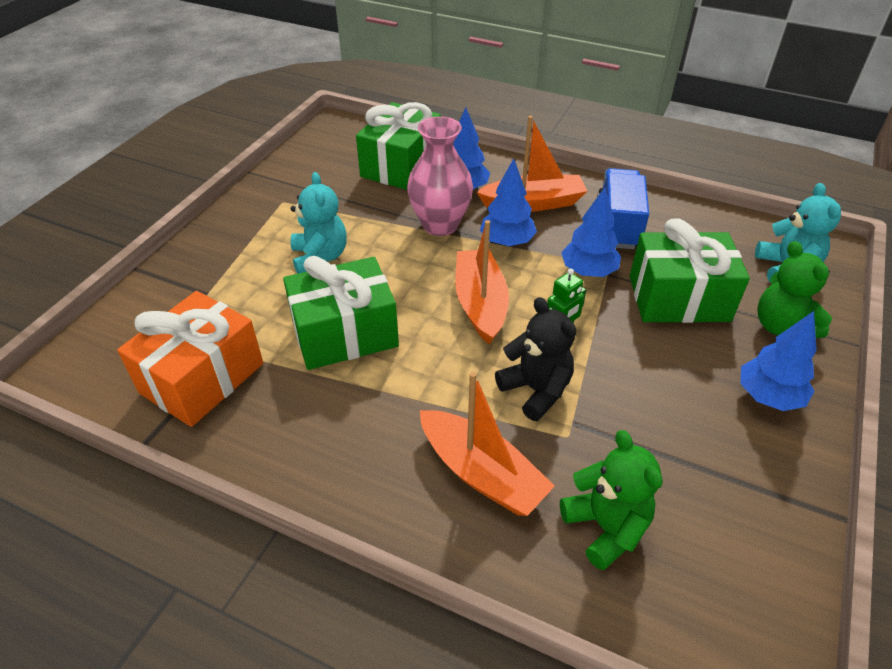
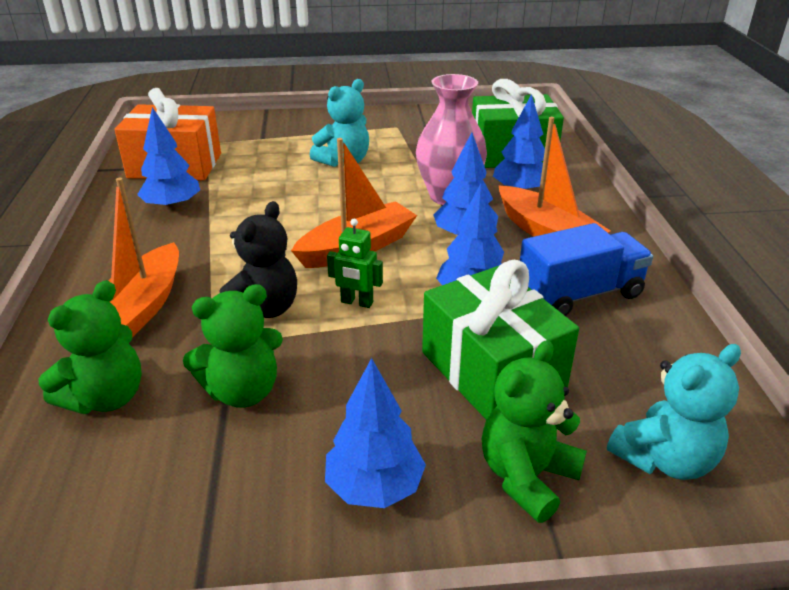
camera: 60 degrees right, 10 degrees down
(299, 403) = (172, 206): none -> blue tree
(345, 333) = (262, 199): green gift -> none
(640, 434) = (243, 391): none -> green teddy bear

